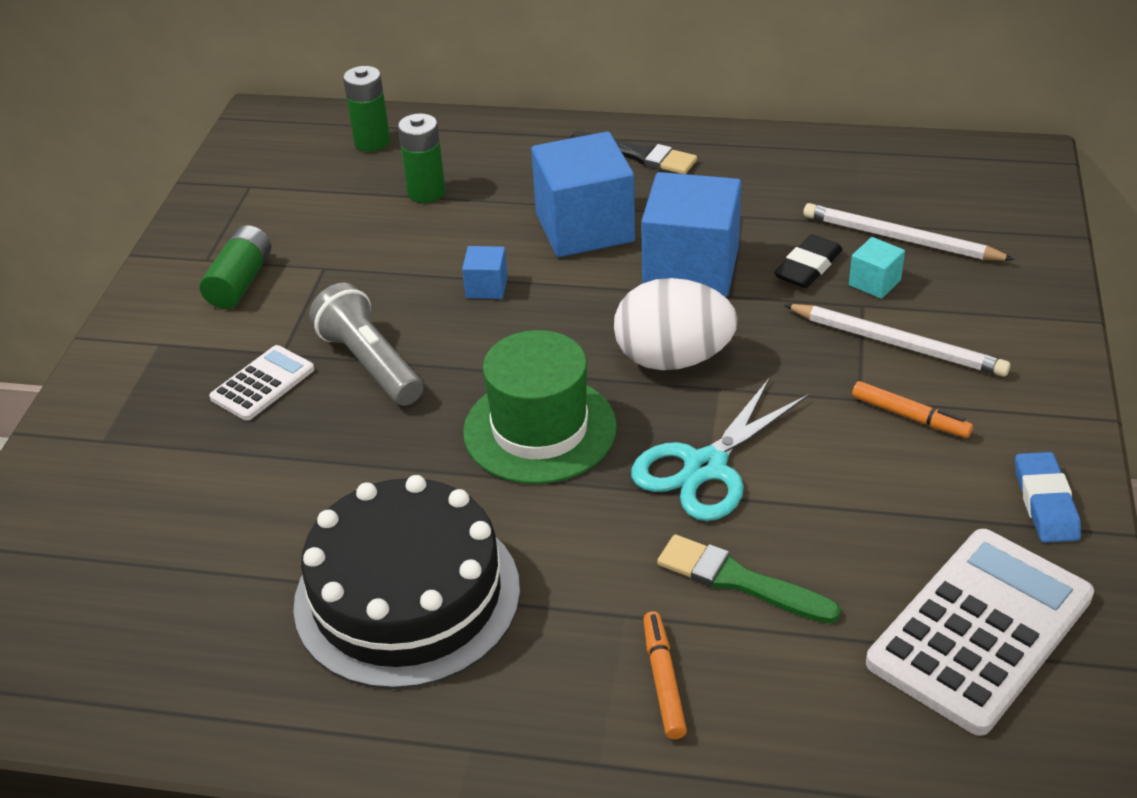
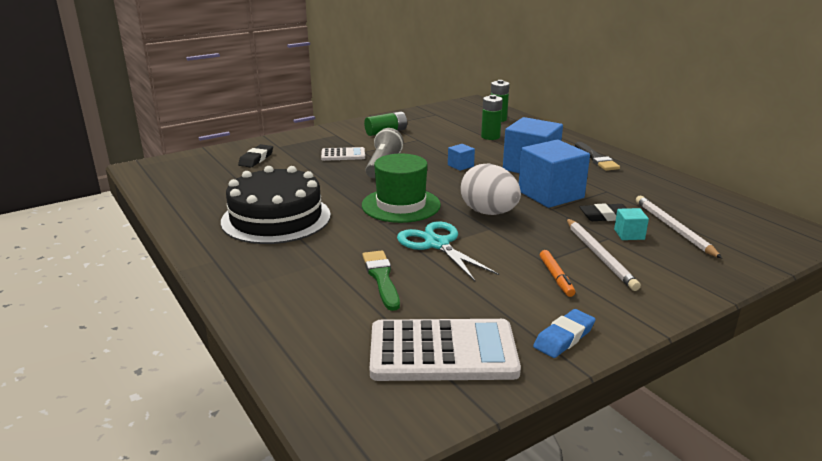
camera: 45 degrees right, 15 degrees down
(120, 498) = (256, 159): none -> black eraser
(663, 680) = (299, 284): orange marker -> none
(706, 467) = (437, 244): turquoise scissors -> turquoise scissors turned 60 degrees clockwise

